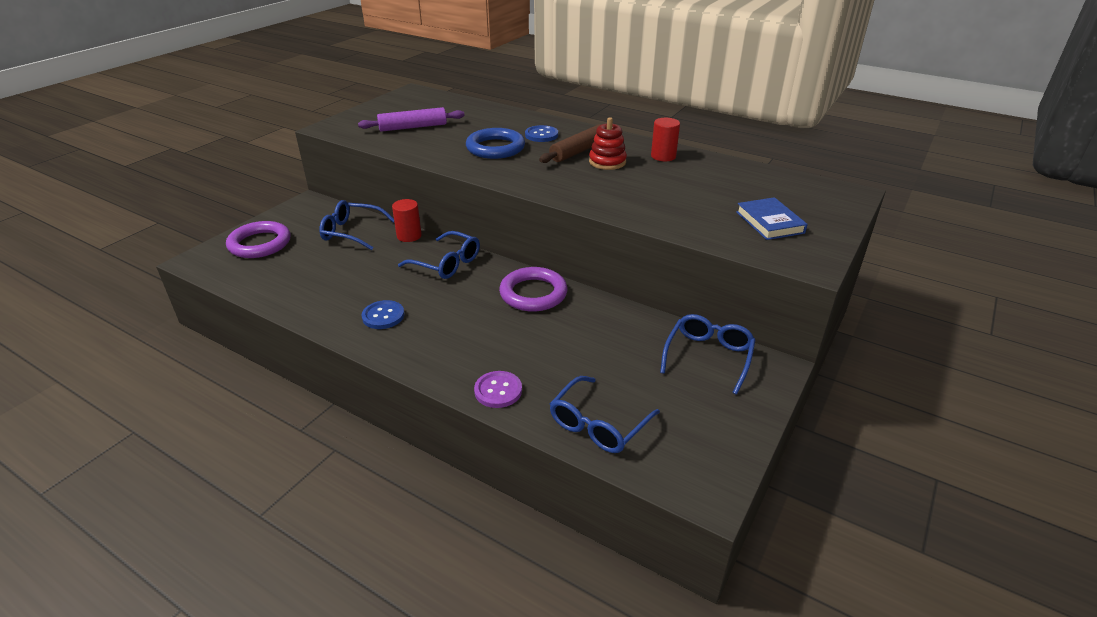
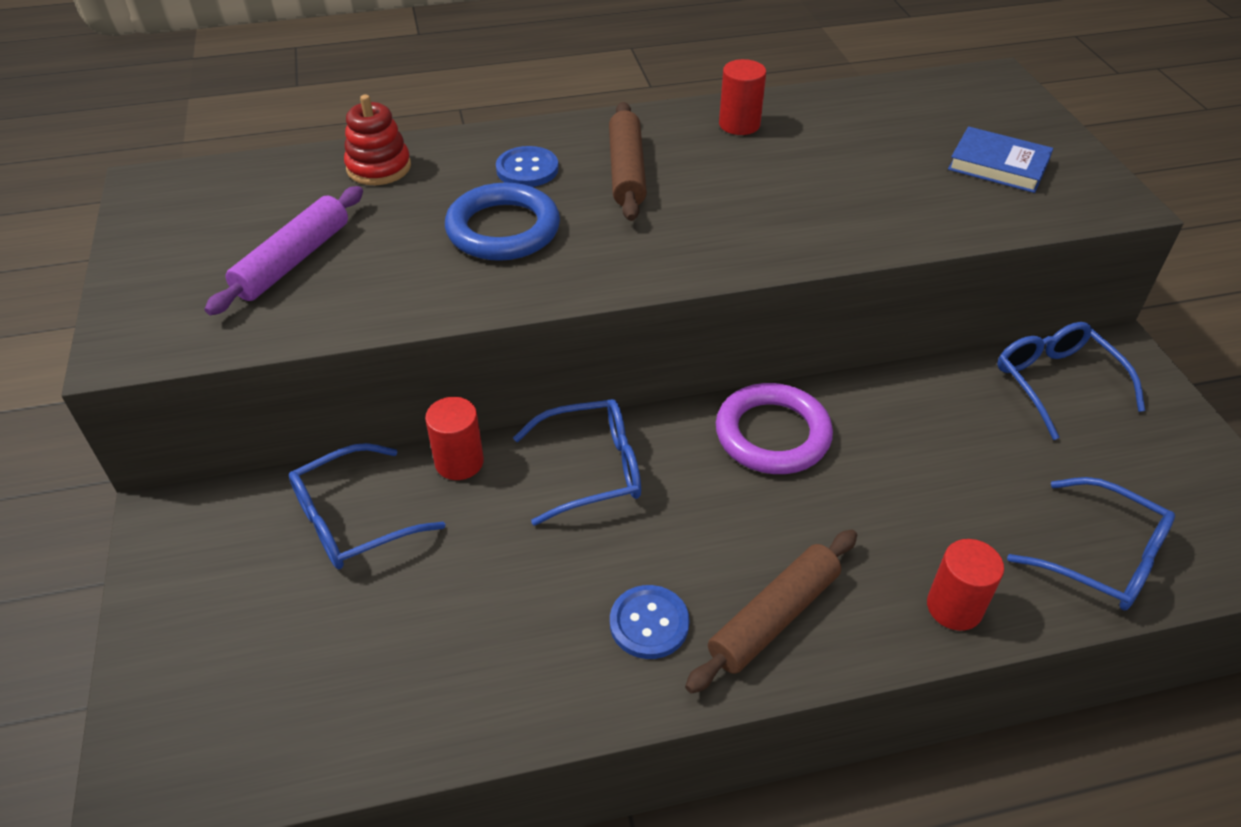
camera: 45 degrees left, 10 degrees up
(260, 244) = (217, 663): purple ring -> none
(425, 344) = (774, 618): none -> brown rolling pin
(498, 391) = (954, 607): purple button -> red cylinder
(598, 424) = (1102, 557): blue glasses -> blue glasses turned 45 degrees counterclockwise
(607, 162) = (692, 171): red stacking toy -> red stacking toy (379, 167)

